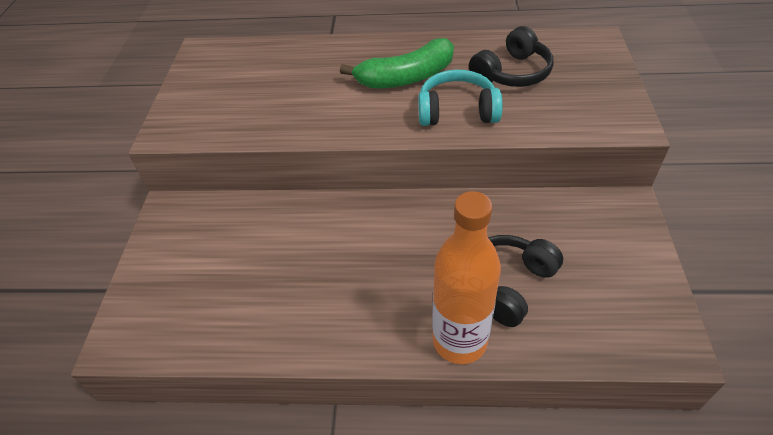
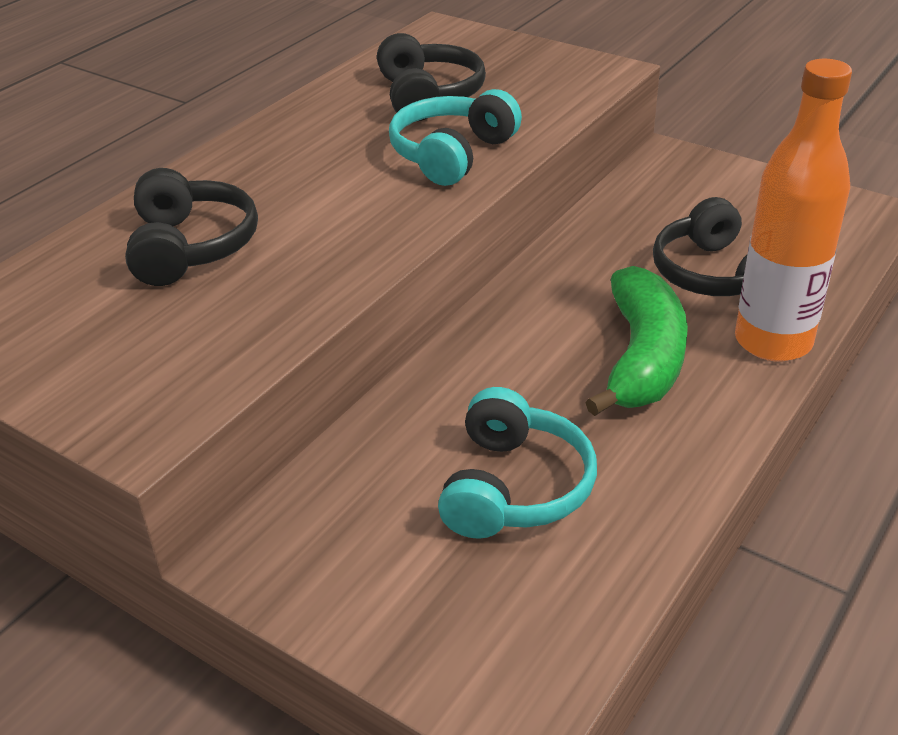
camera: 60 degrees left, 10 degrees down
(257, 275) = (514, 487): none -> turquoise headphones
(300, 75) = (190, 247): none -> black headphones
(406, 77) = (331, 165): green banana -> green banana (642, 358)

